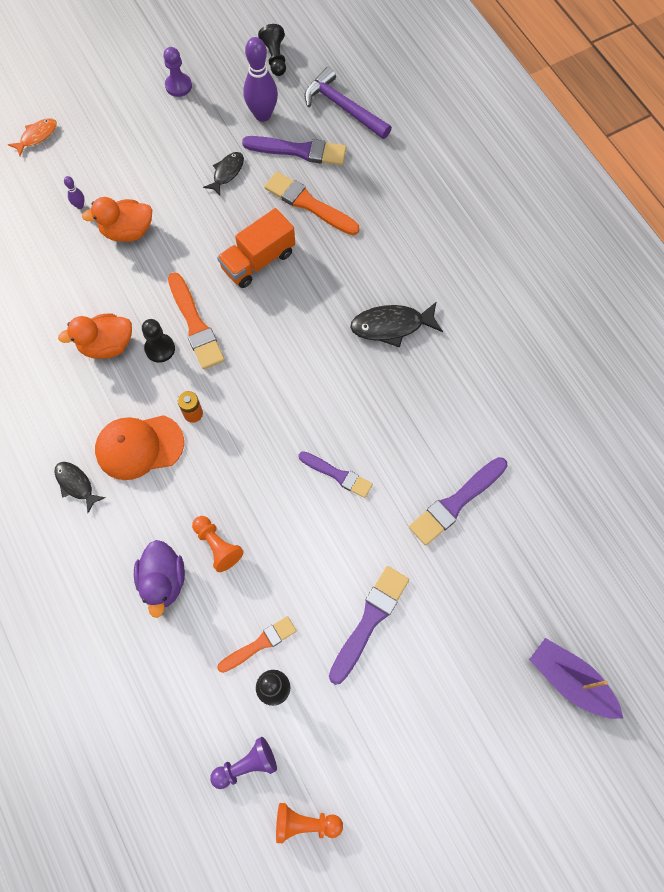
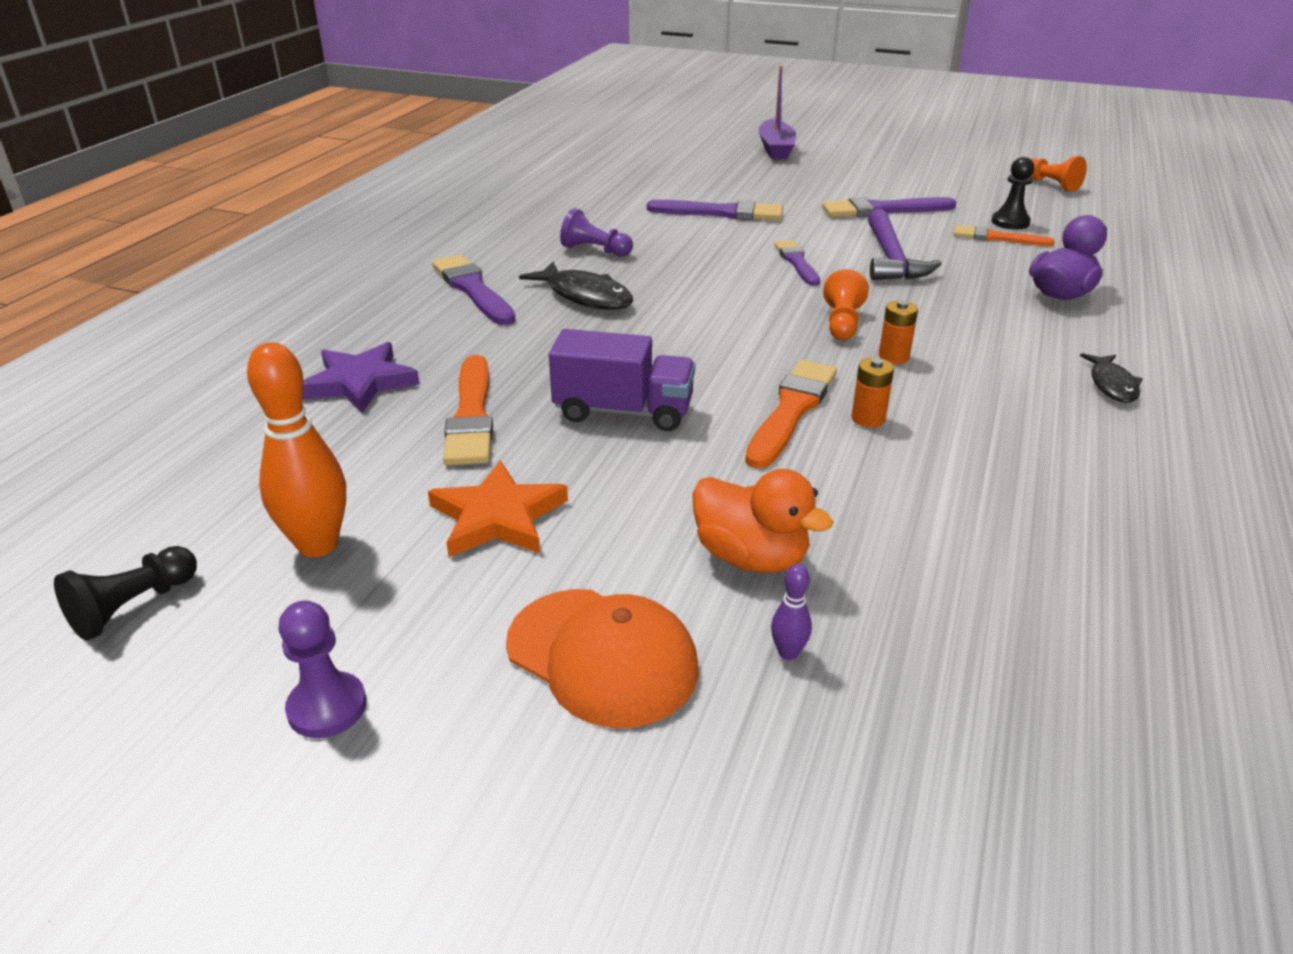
camera: 130 degrees left, 35 degrees down
(37, 136) = (725, 874): orange fish -> none
(107, 345) = (942, 462): orange duck -> none
(139, 446) = (993, 369): orange cap -> orange cap (602, 656)
(160, 348) = (868, 419): black pawn -> orange battery
(217, 546) = (976, 285): orange pawn -> orange pawn (842, 323)
(227, 173) = (497, 517): black fish -> orange star
(246, 765) = (1075, 211): purple pawn -> purple pawn (595, 250)
(258, 260) = (623, 411): orange truck -> purple truck
(262, 115) = (318, 545): purple bowling pin -> orange bowling pin
(299, 151) = (371, 469): purple brush -> purple brush (473, 289)
(343, 108) = (226, 469): purple hammer -> purple hammer (891, 258)
(379, 179) = (360, 382): none -> purple star

